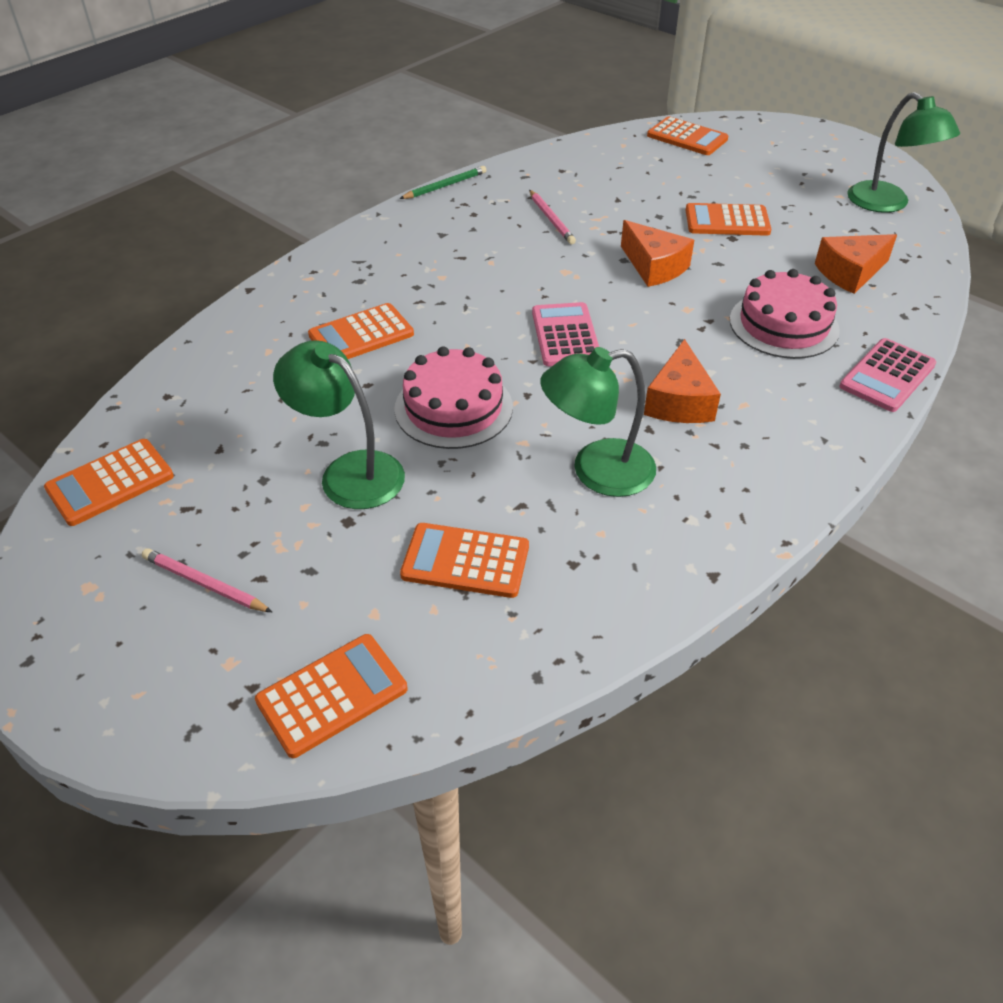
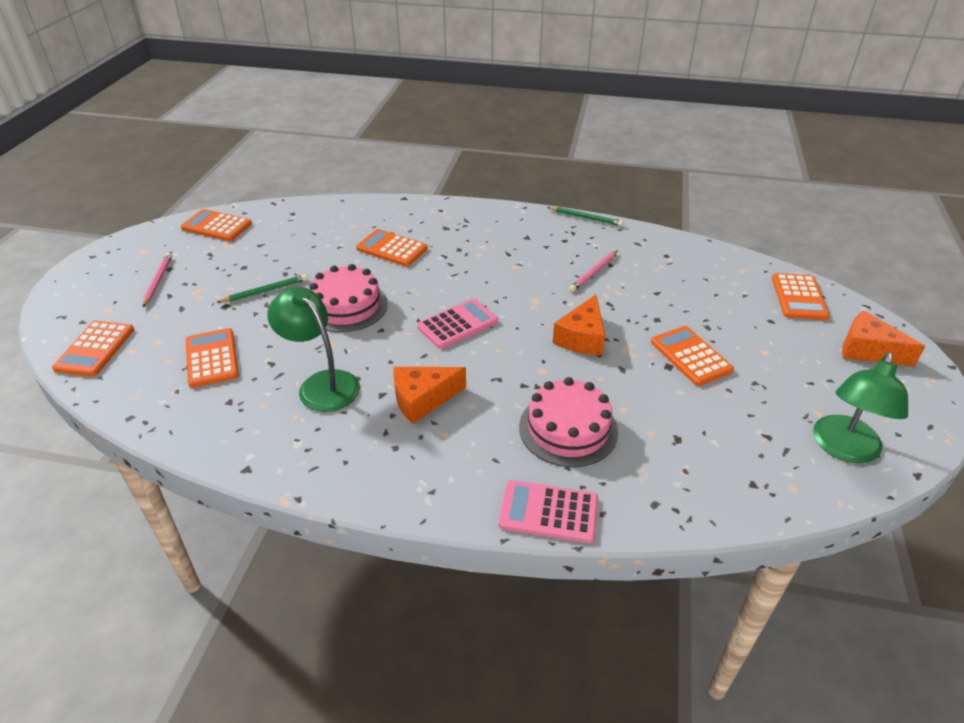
camera: 60 degrees right, 5 degrees down
(332, 695) = (95, 349): orange calculator -> orange calculator turned 75 degrees clockwise
(349, 472) = (265, 291): green lamp -> green pencil
(850, 273) = (689, 451): orange cheese -> orange cheese (868, 350)

